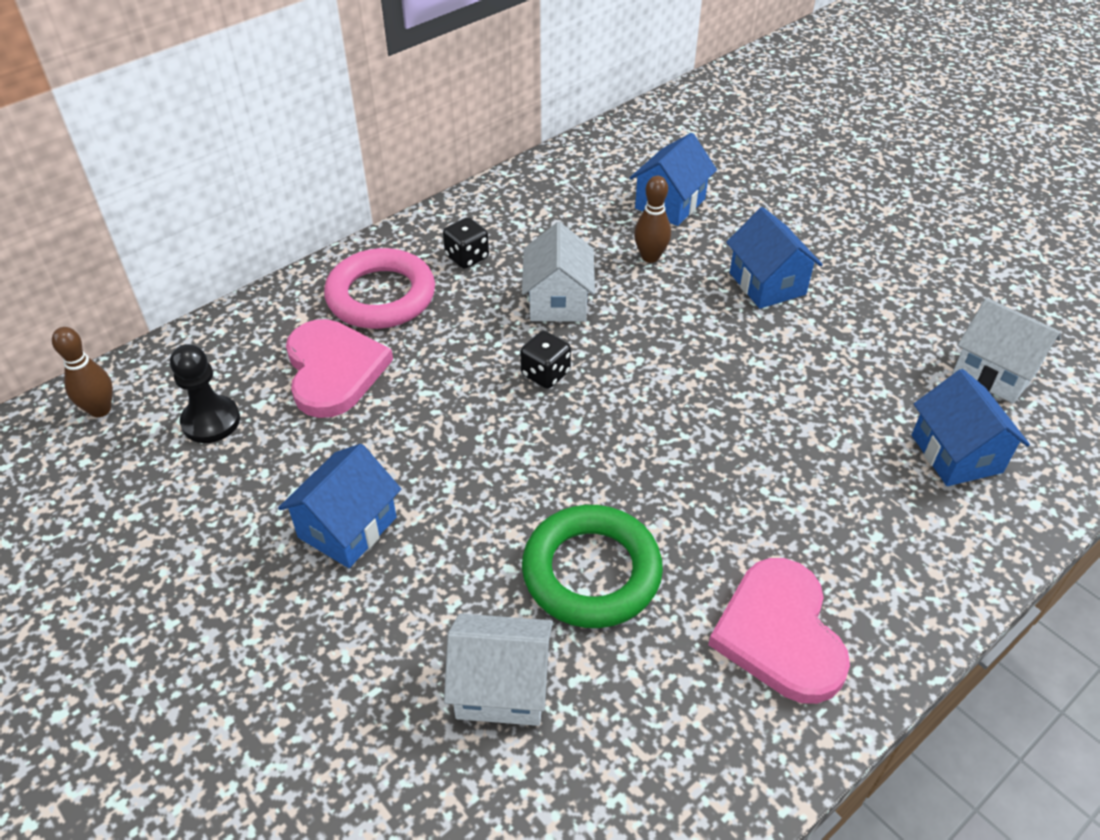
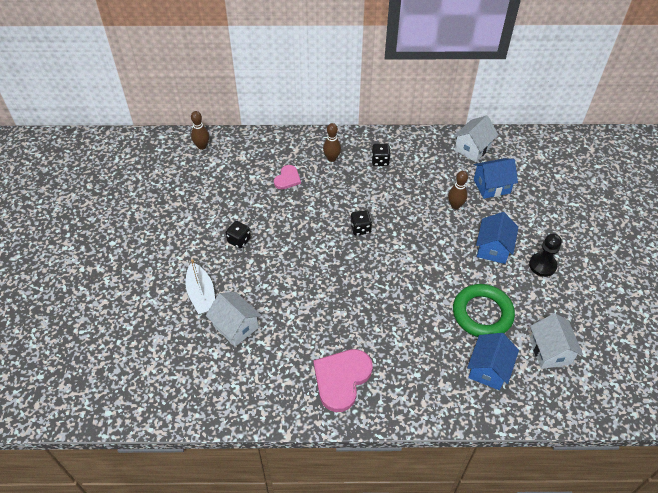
camera: 40 degrees right, 5 degrees up
(211, 421) = (231, 173): black pawn -> black pawn (542, 265)
(333, 370) = (287, 179): pink heart -> pink heart, size x0.56
(347, 527) = (239, 240): blue house -> black dice
(371, 677) = (201, 294): none -> white boat
(381, 296) = (331, 158): pink ring -> brown bowling pin
(558, 301) = (396, 202): white house -> white house (472, 148)
(591, 572) = (301, 311): green ring -> green ring (482, 313)

